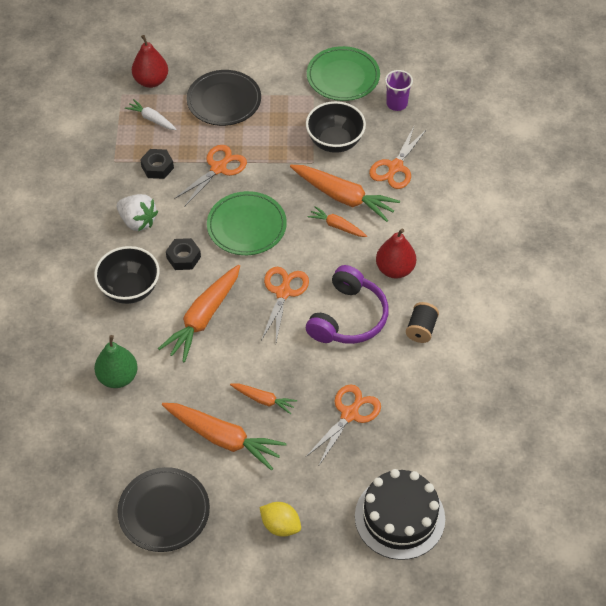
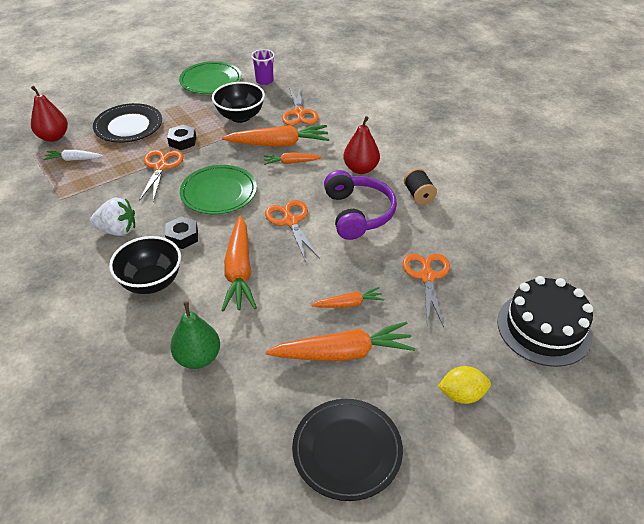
camera: 35 degrees left, 10 degrees down
(157, 167) = (105, 187): black nut -> black nut (182, 141)

